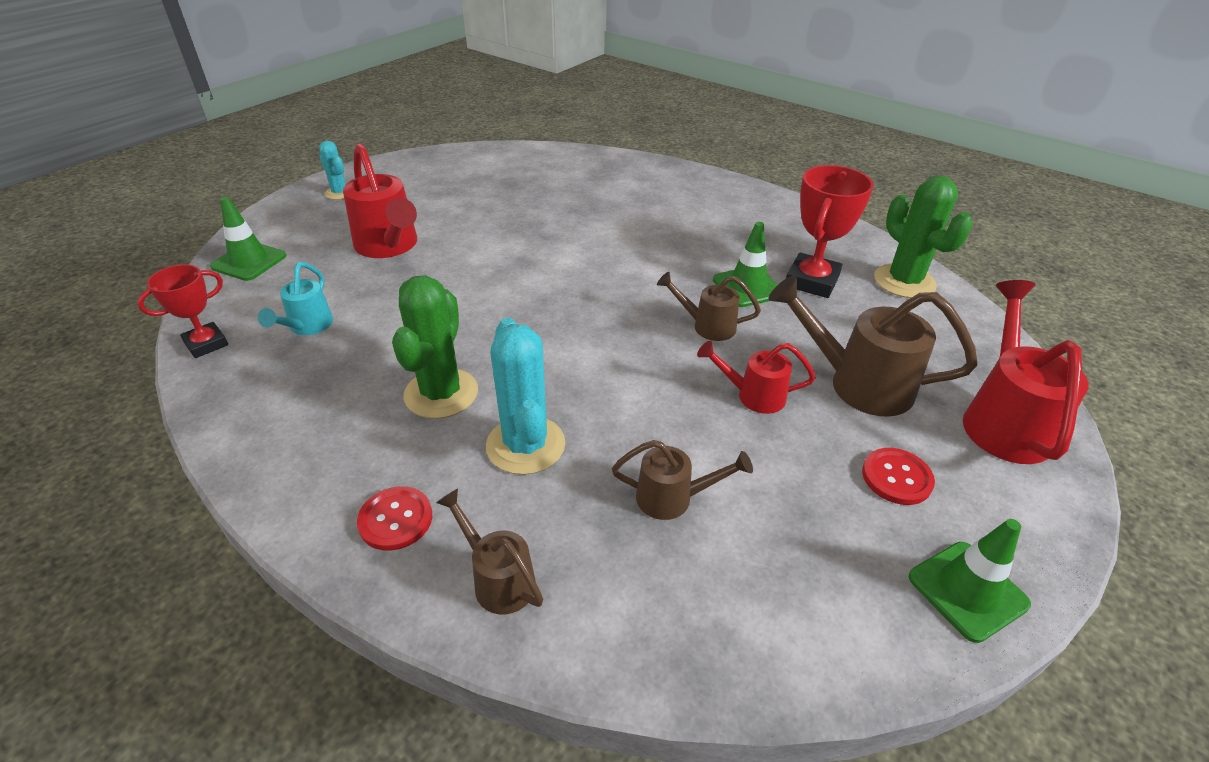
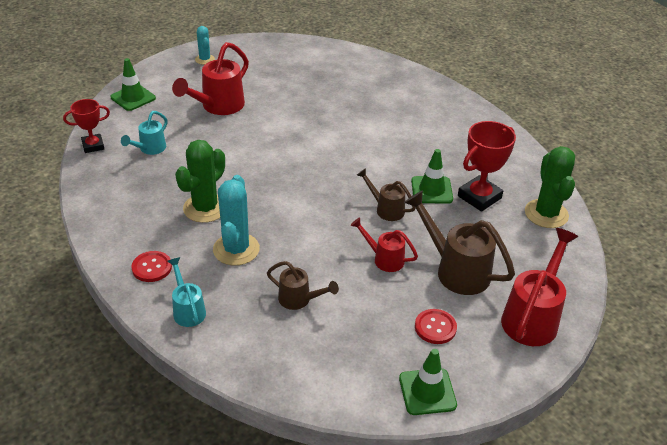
camera: 20 degrees right, 0 degrees up
(389, 246) = (218, 106): red watering can -> red watering can turned 45 degrees clockwise
(498, 579) = (188, 310): brown watering can -> turquoise watering can

